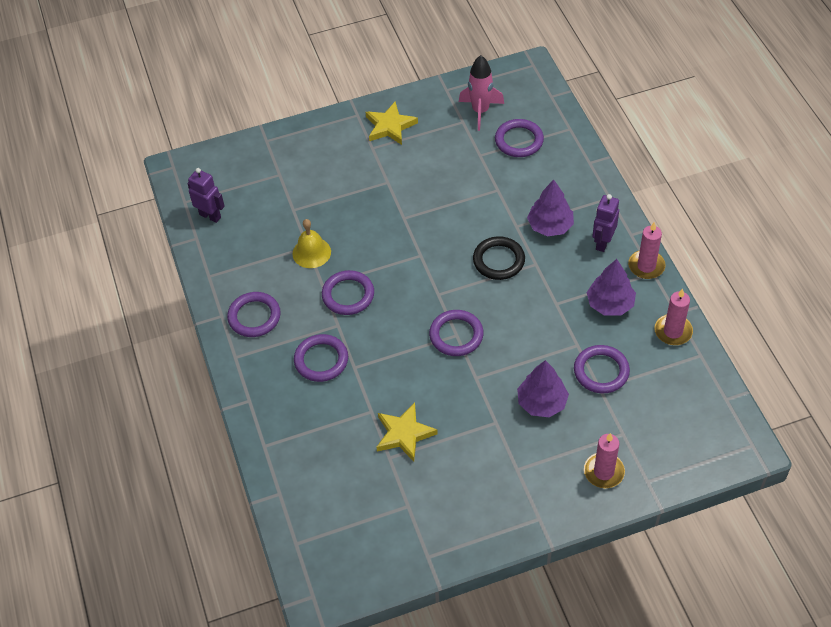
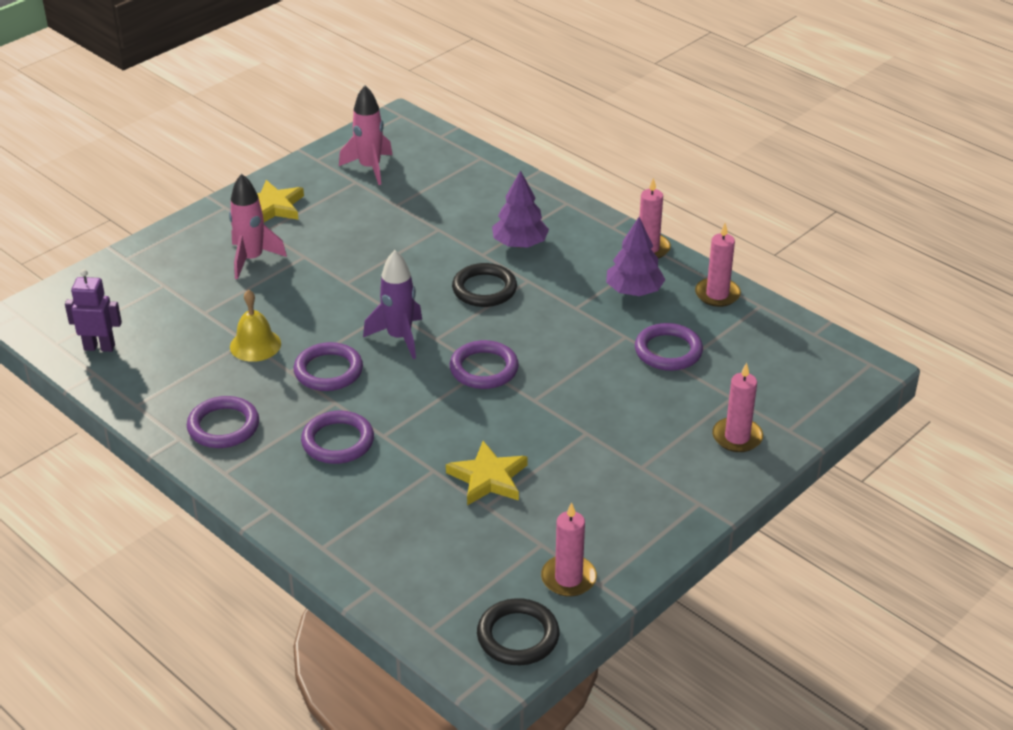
camera: 30 degrees left, 15 degrees down
(349, 574) = (518, 636): none -> black ring
(350, 172) = (252, 259): none -> pink rocket
(409, 542) = (568, 578): none -> pink candle
(413, 283) = (399, 337): none -> purple rocket
(519, 140) = (432, 181): purple ring -> none
(542, 402) = (624, 398): purple tree -> none
(602, 242) = (587, 242): purple robot -> none

